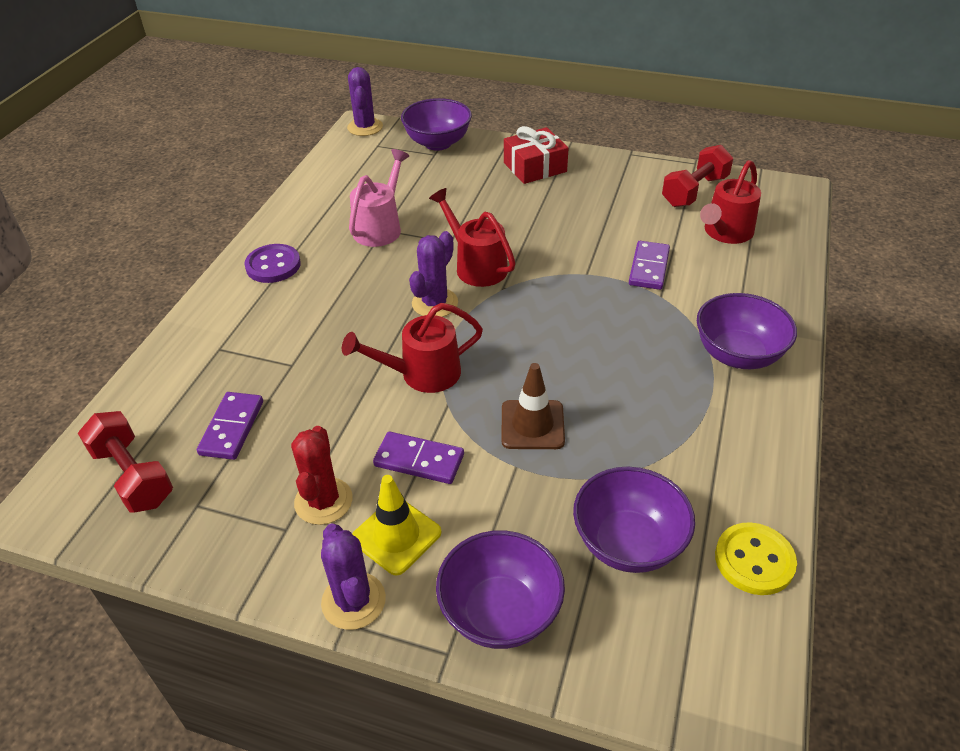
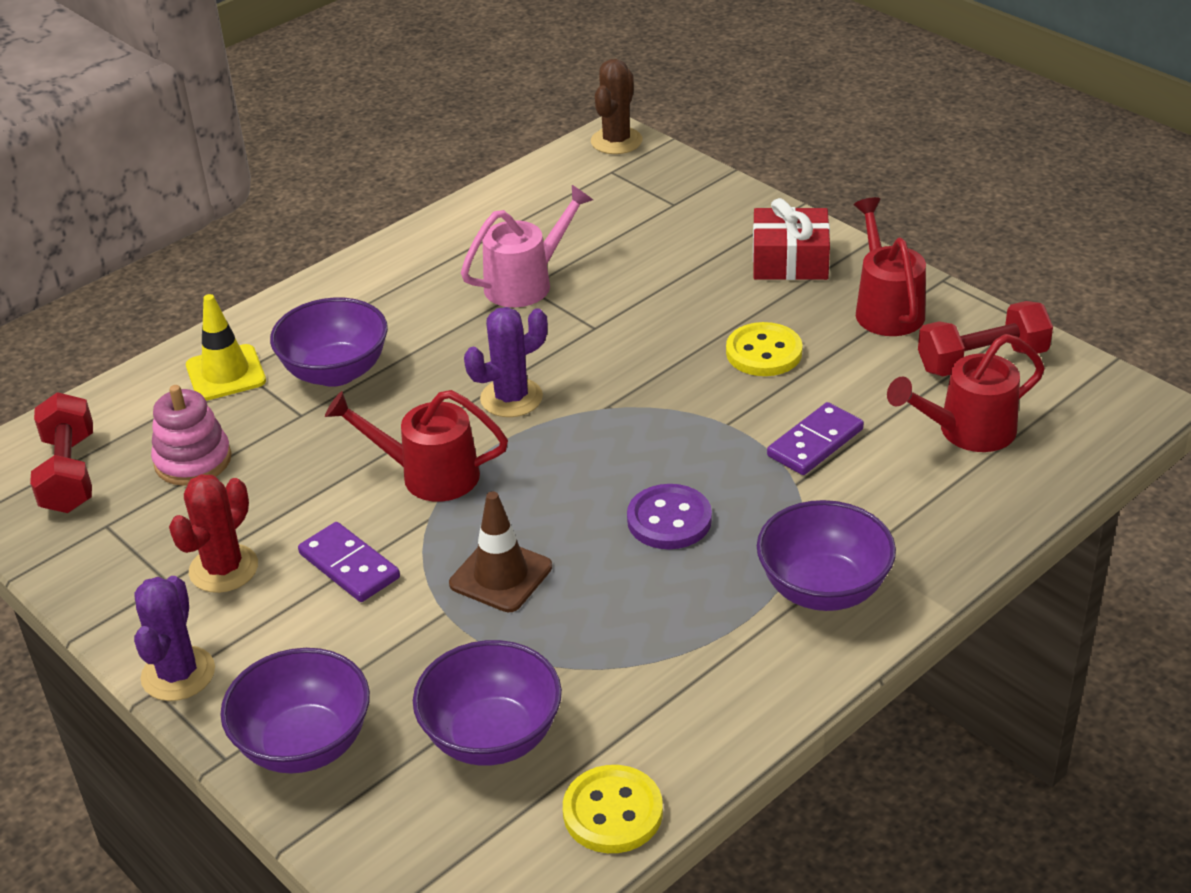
camera: 30 degrees right, 5 degrees down
(232, 428) = (193, 461): purple domino -> pink stacking toy
(273, 265) = (368, 292): purple button -> purple button (669, 520)
(365, 127) = (616, 141): purple cactus -> brown cactus
(396, 535) = (266, 631): yellow traffic cone -> yellow traffic cone (226, 373)
(438, 143) = (691, 189): purple bowl -> purple bowl (335, 372)
(476, 265) = (599, 368): red watering can -> red watering can (886, 308)
(569, 224) = (764, 352): none -> yellow button

